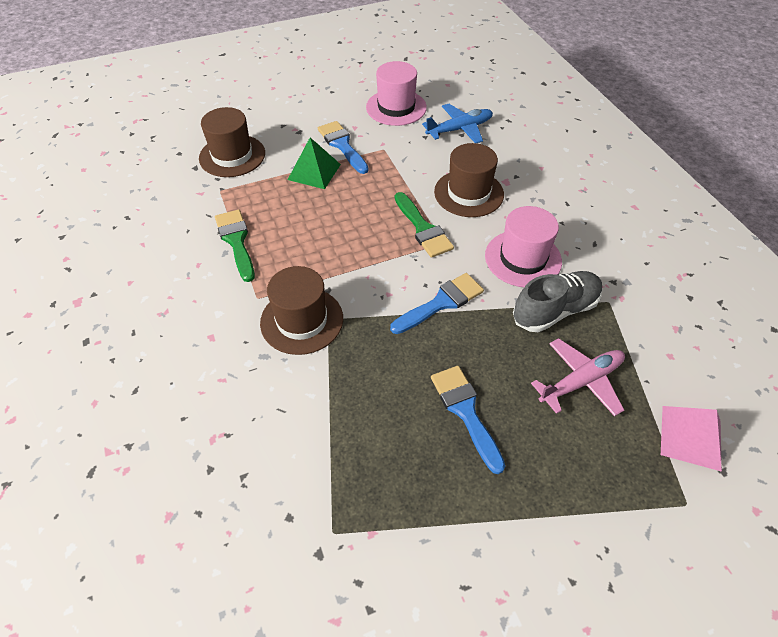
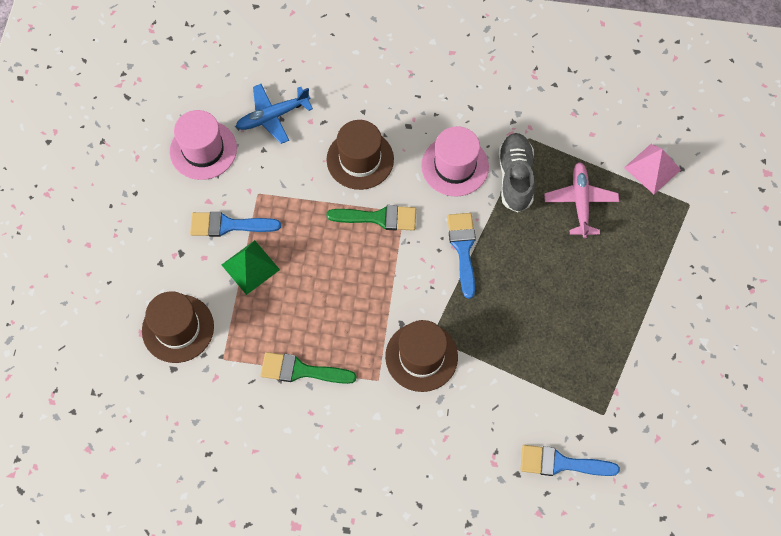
camera: 60 degrees left, 15 degrees up
(459, 129) = (273, 116): blue plane -> blue plane turned 120 degrees counterclockwise
(465, 411) = (563, 287): blue brush -> blue brush (561, 463)

